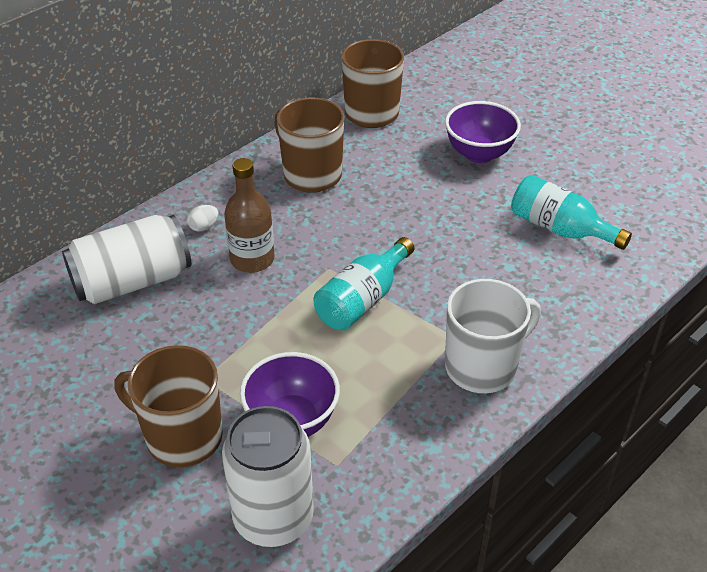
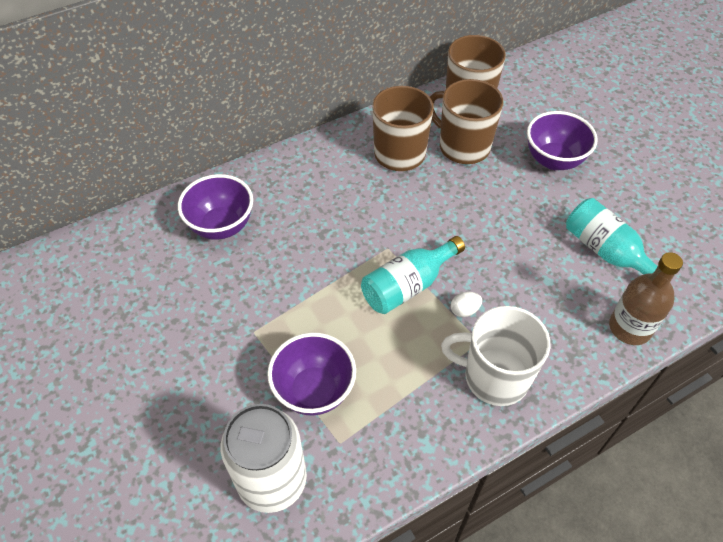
camera: 15 degrees right, 10 degrees up
(132, 281) = (221, 226): white can -> purple bowl
(182, 437) = (220, 383): brown mug -> brown mug (463, 146)
(204, 227) = (294, 186): white egg -> white egg (464, 310)
(252, 259) = (325, 226): brown bottle -> brown bottle (629, 328)
(482, 367) = (494, 377): white mug -> white mug turned 150 degrees counterclockwise

